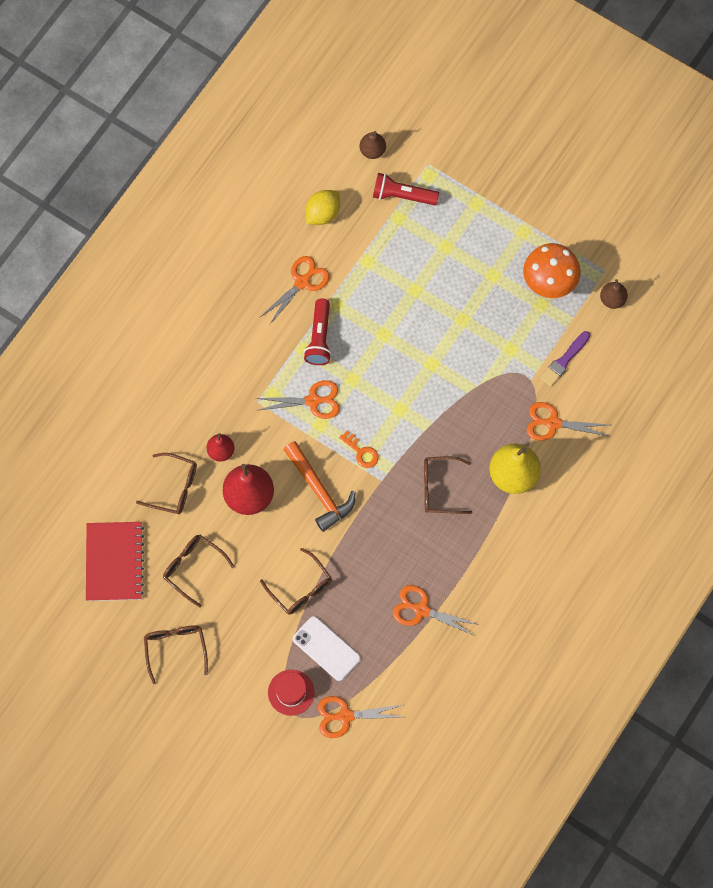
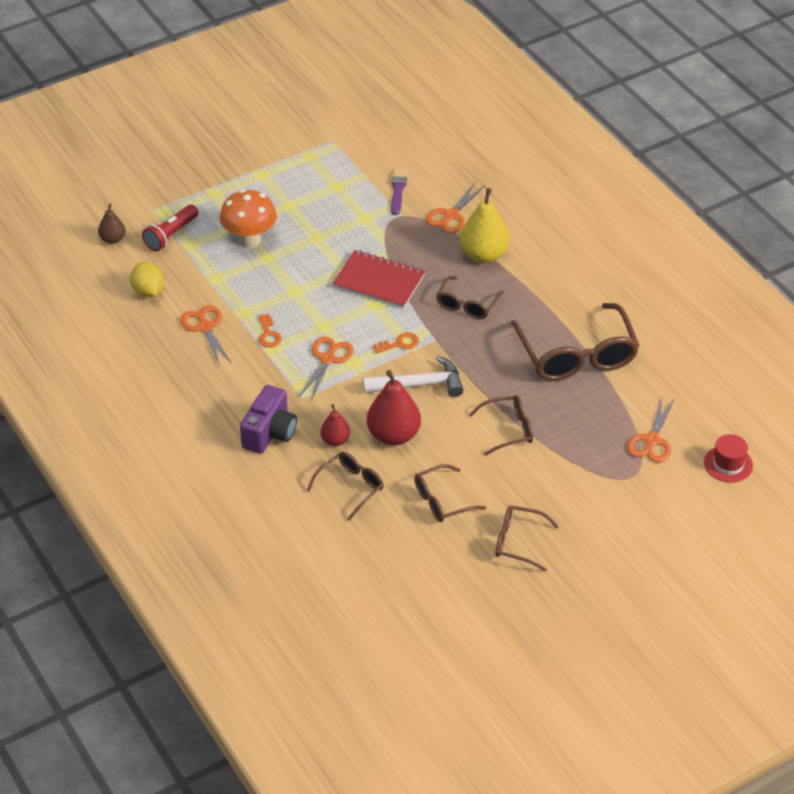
camera: 65 degrees left, 25 degrees down
(114, 562) = (400, 559): red notebook -> red notebook (379, 281)
(204, 395) = (270, 433): none -> purple camera
(291, 692) = (608, 471): red hat -> red hat (728, 464)
(319, 338) = (268, 334): red flashlight -> orange key
(319, 490) = (419, 384): orange hammer -> white hammer
(326, 648) = (578, 431): white phone -> none
(421, 610) = (576, 355): orange scissors -> brown glasses
(549, 283) = (321, 175): orange mushroom -> orange mushroom (249, 240)
(564, 360) = (398, 190): purple brush -> purple brush turned 150 degrees counterclockwise
(612, 299) = (362, 144): brown pear -> none

